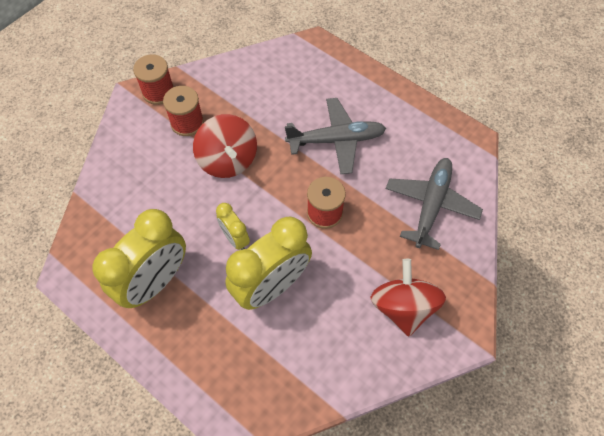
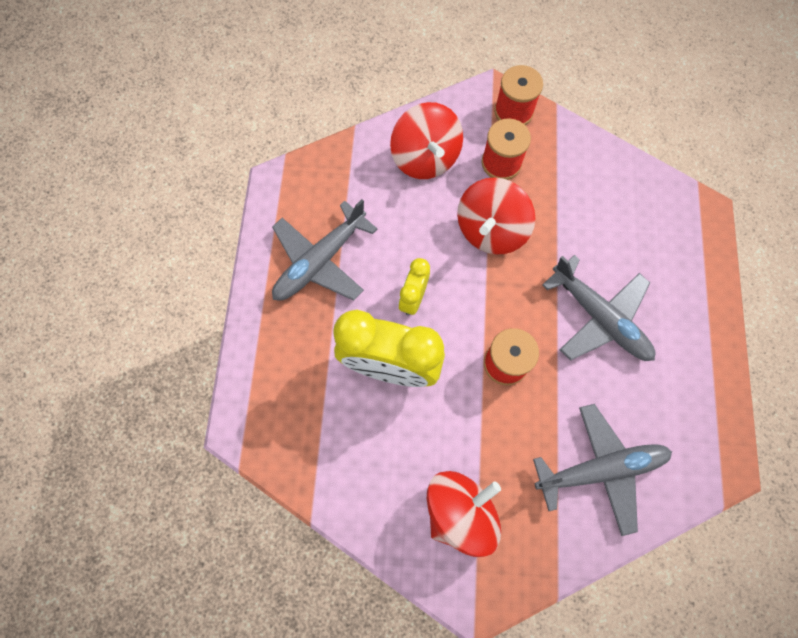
camera: 55 degrees right, 10 degrees up
(141, 164) = (425, 158): none -> red spinning top
(155, 282) = (320, 261): yellow clock -> grey plane

